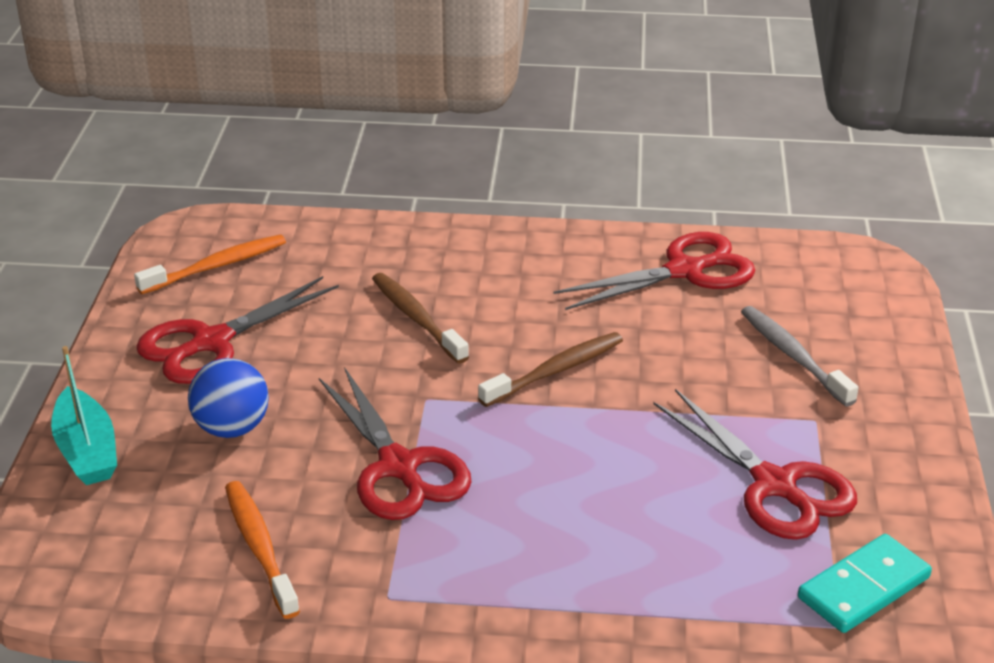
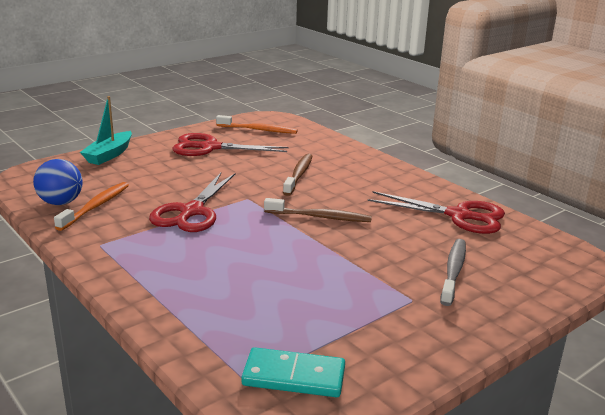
camera: 45 degrees right, 10 degrees down
(232, 428) = (163, 172): blue ball -> blue ball (61, 202)
(774, 485) = (335, 310): red scissors -> none

